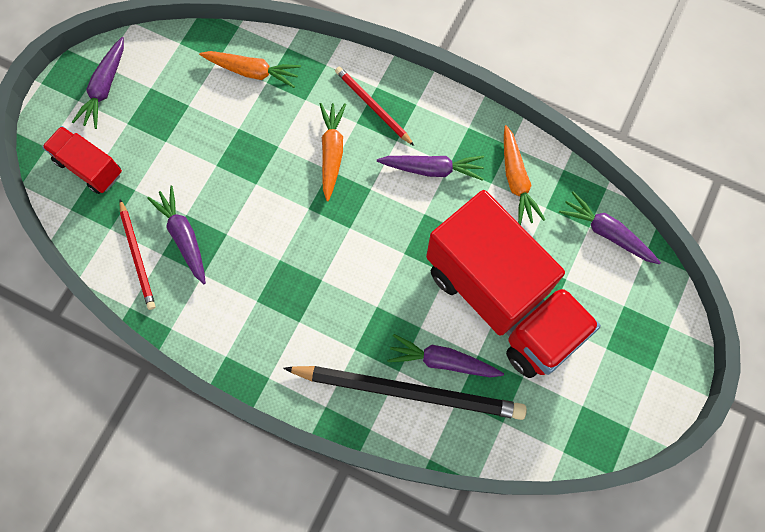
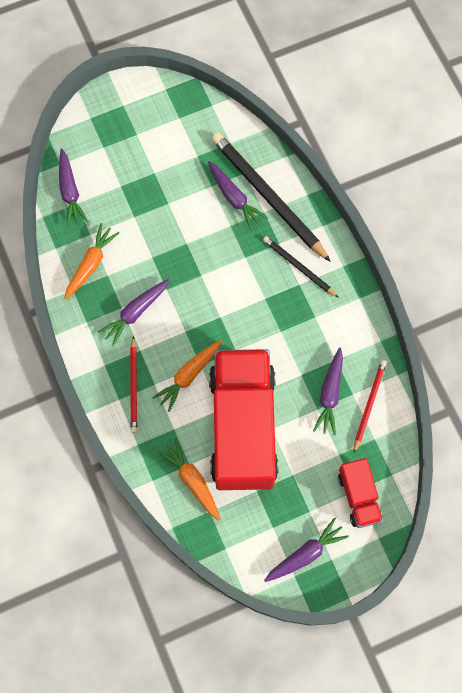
camera: 140 degrees left, 0 degrees up
(314, 339) = (298, 267): none -> black pencil
(432, 169) = (135, 313): purple carrot -> purple carrot turned 90 degrees counterclockwise
(503, 300) = (168, 203): red truck -> red truck (242, 427)

